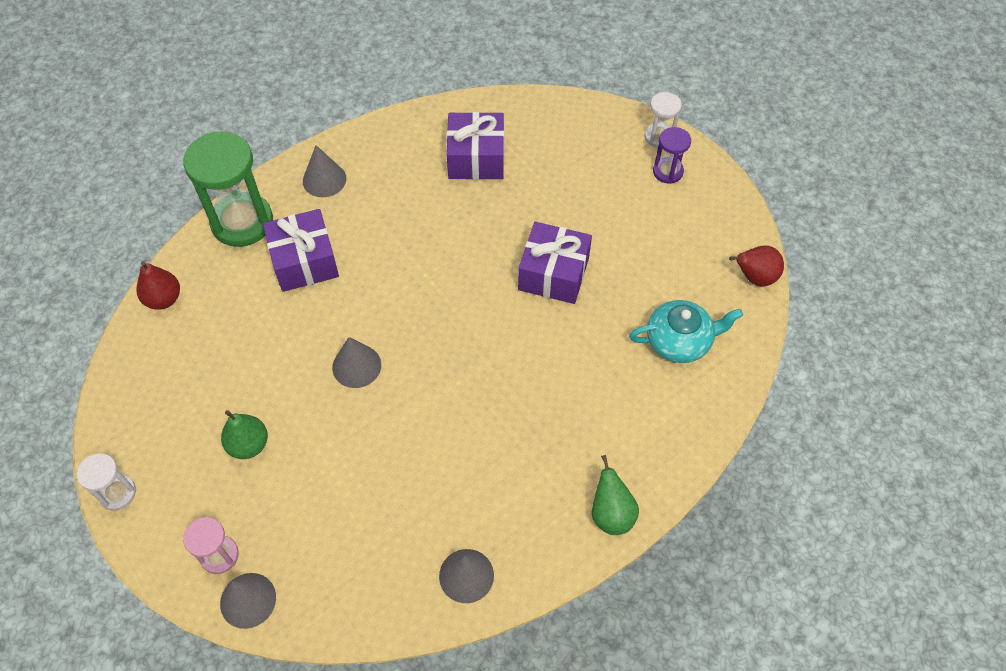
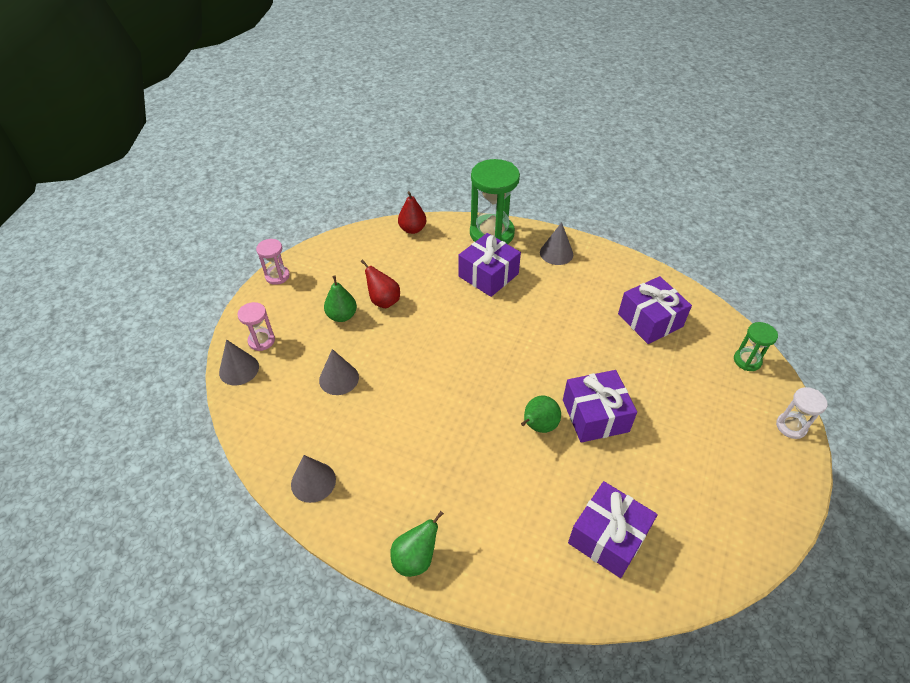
camera: 60 degrees right, 10 degrees down
(117, 493) = (277, 276): white hourglass -> pink hourglass
(356, 366) = (432, 339): grey cone -> grey cone (339, 378)
(534, 328) = (538, 426): none -> green pear
(574, 118) = (747, 360): none -> green hourglass
(667, 172) = (763, 449): purple hourglass -> none
(679, 341) = (608, 537): turquoise teapot -> purple gift
(754, 277) = (723, 572): red pear -> red pear (383, 301)

